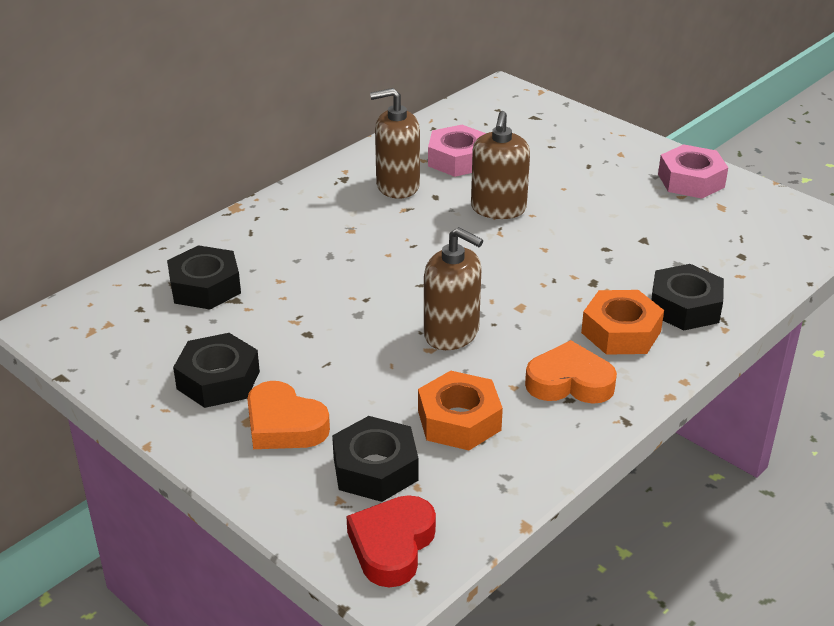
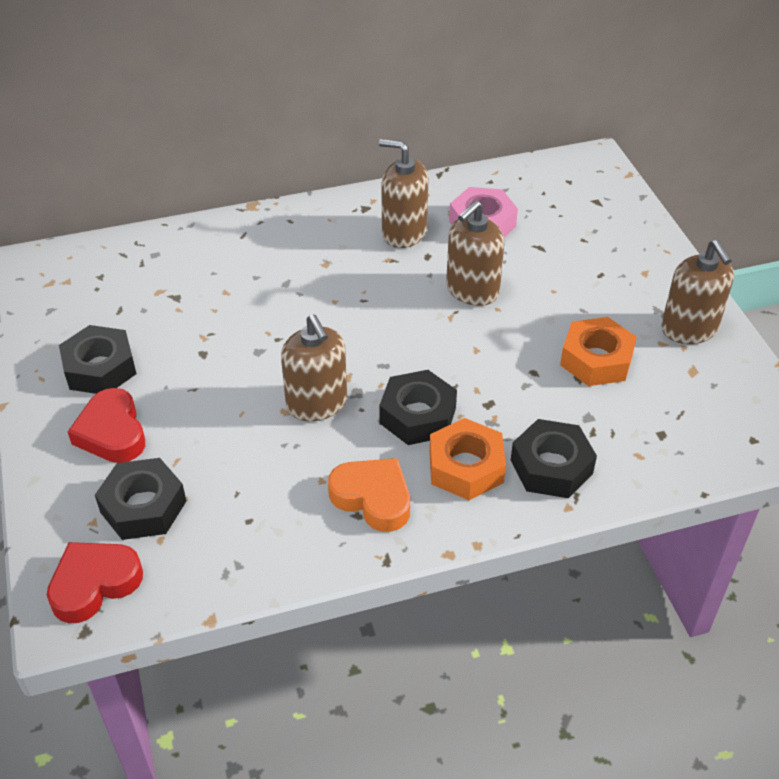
camera: 30 degrees right, 10 degrees up
(205, 287) = (164, 275): black nut -> black nut (418, 415)
(284, 425) = (112, 432): orange heart -> red heart
(459, 420) = (247, 492): orange nut -> orange nut (596, 360)
(691, 180) = (689, 329): pink nut -> brown soap dispenser

